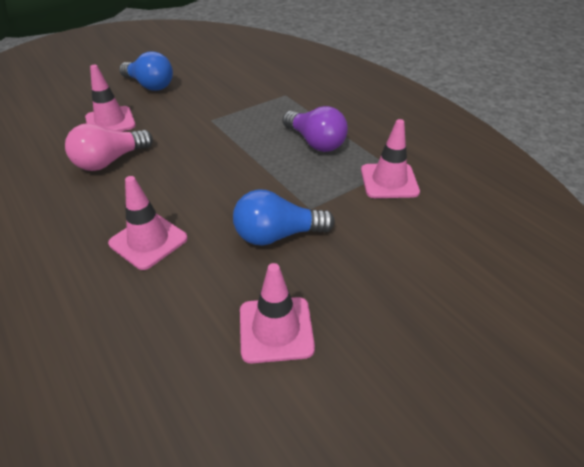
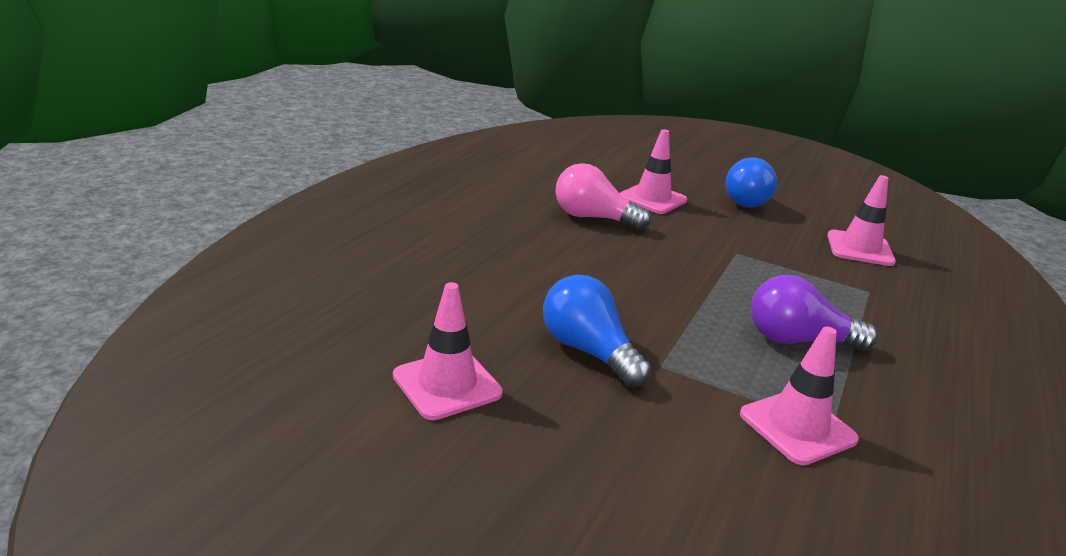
camera: 60 degrees right, 15 degrees down
(148, 241) = (504, 273): pink traffic cone -> pink traffic cone (860, 249)
(315, 142) = (797, 340): purple light bulb -> purple light bulb turned 75 degrees clockwise

